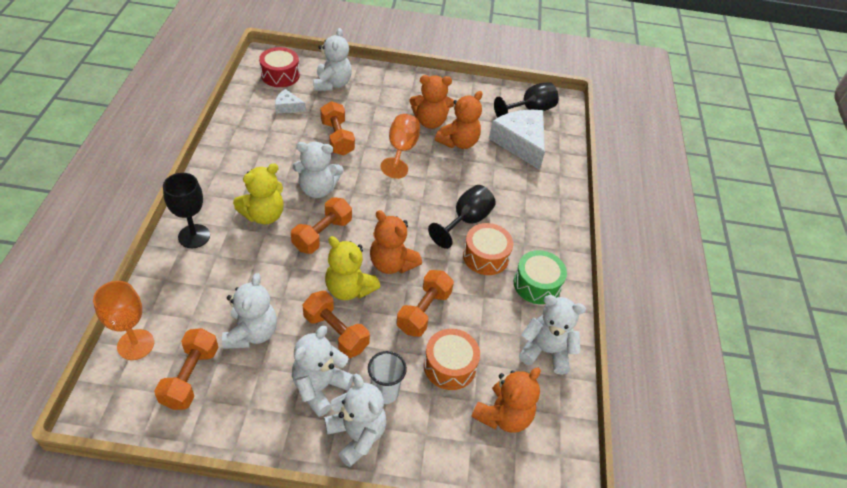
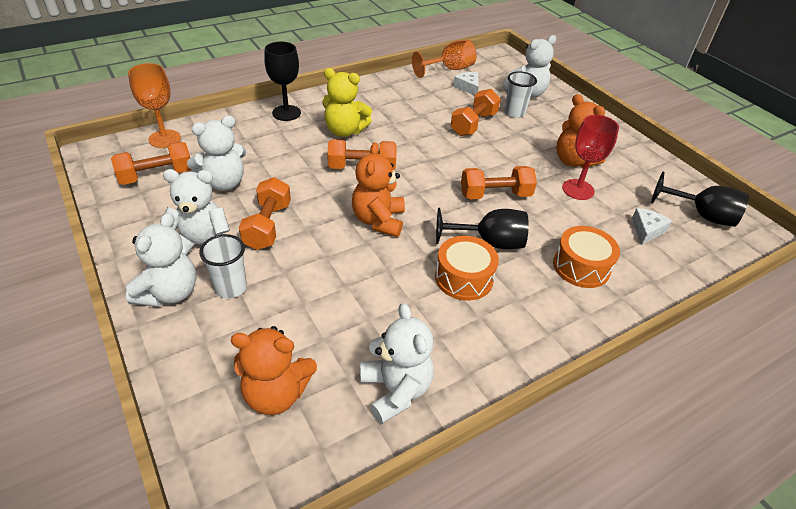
camera: 55 degrees right, 5 degrees down
(280, 75) = (493, 69): red drum -> none
(317, 189) = (406, 142): white teddy bear -> none
(348, 107) = (514, 113): none -> white cup
(349, 289) = (322, 210): yellow teddy bear -> none
(401, 150) = (513, 162): orange goblet -> orange goblet (449, 69)
(424, 311) = (347, 268): orange dumbbell -> orange dumbbell (495, 195)
(449, 366) = (301, 318): orange drum -> orange drum (581, 266)
(458, 142) = (578, 189): orange teddy bear -> red goblet
(520, 143) = (646, 230): white cheese -> white cheese, size x0.47
(537, 284) = (477, 337): green drum -> none

